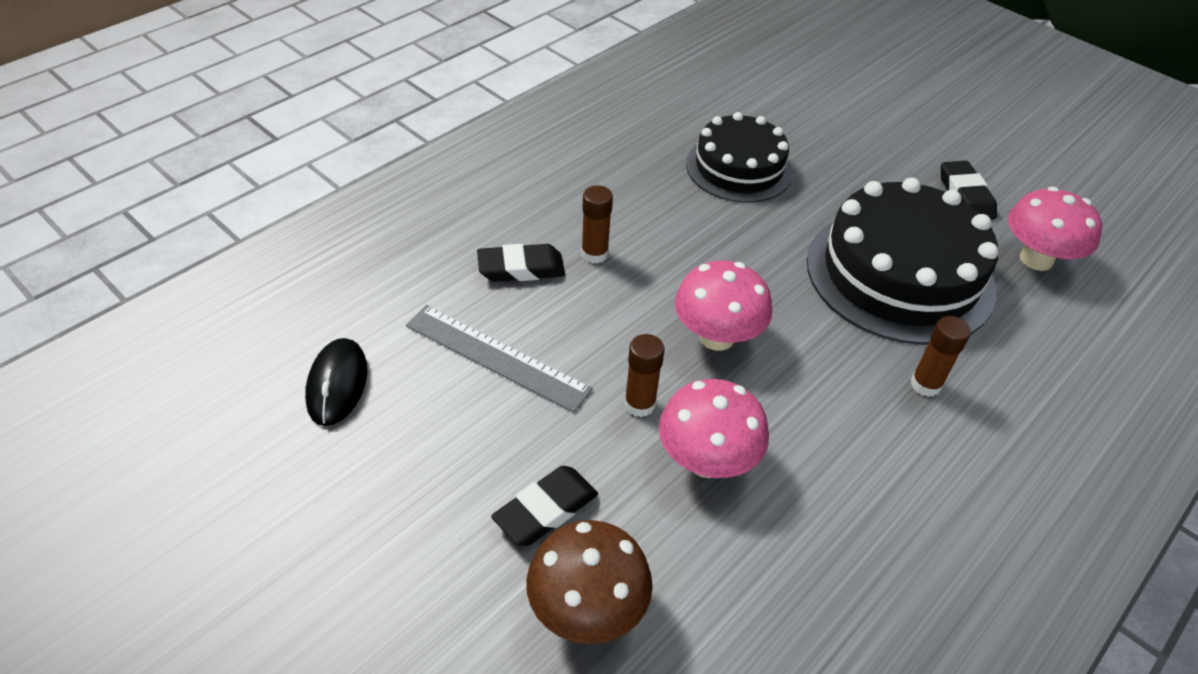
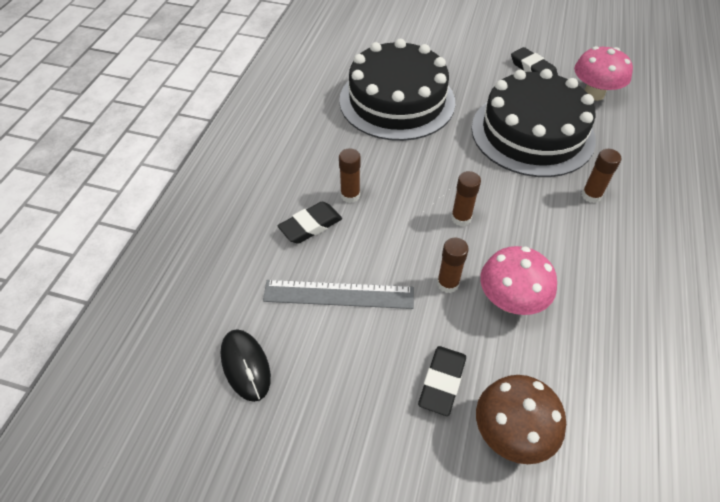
camera: 25 degrees left, 5 degrees up
(716, 337) = (461, 218): pink mushroom -> brown glue stick
(739, 168) = (397, 101): black cake -> black cake, size x1.57

